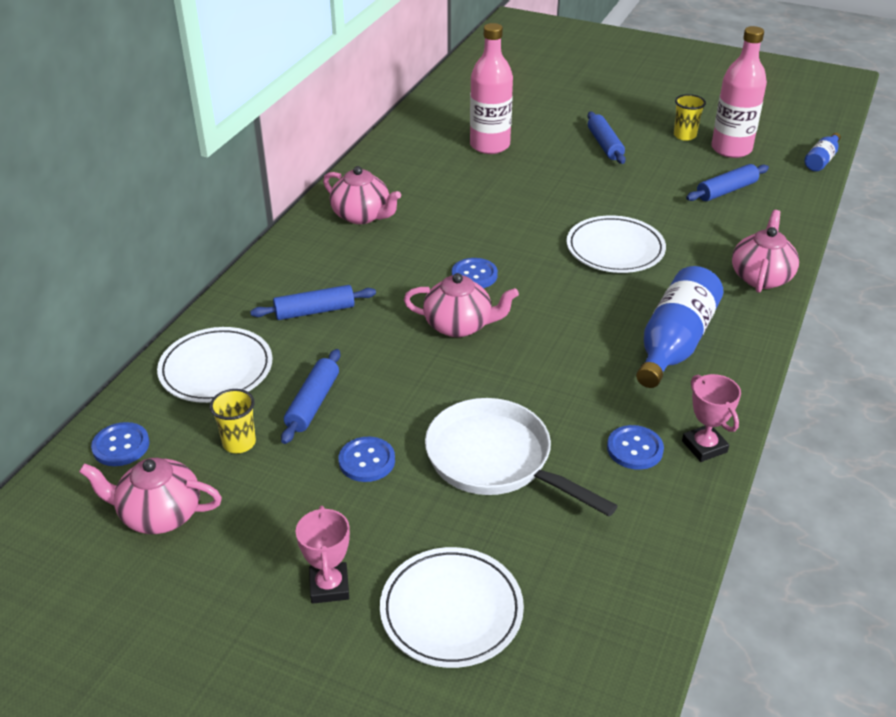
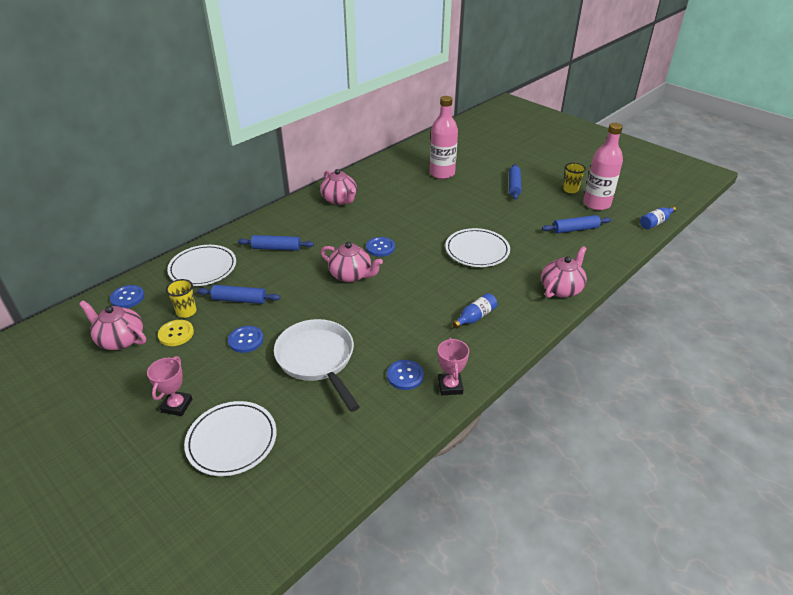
camera: 20 degrees right, 0 degrees up
(247, 481) = (176, 334): none -> yellow button
(313, 403) = (240, 300): blue rolling pin -> blue rolling pin turned 60 degrees clockwise
(674, 343) = (475, 317): blue bottle -> blue bottle, size x0.51

